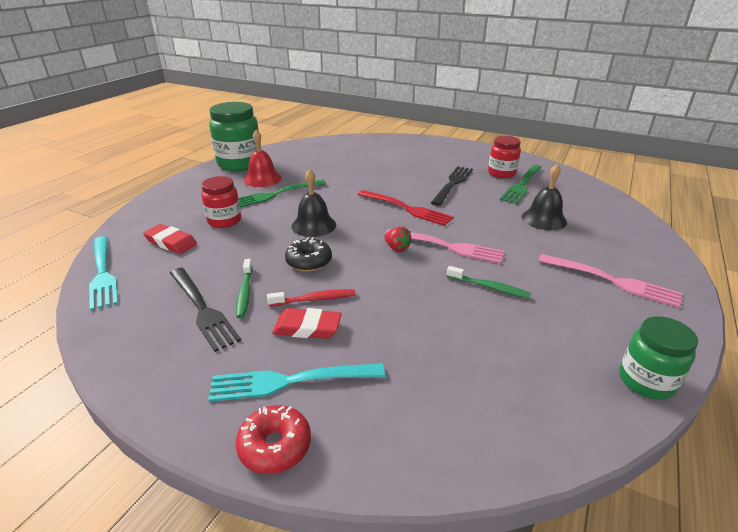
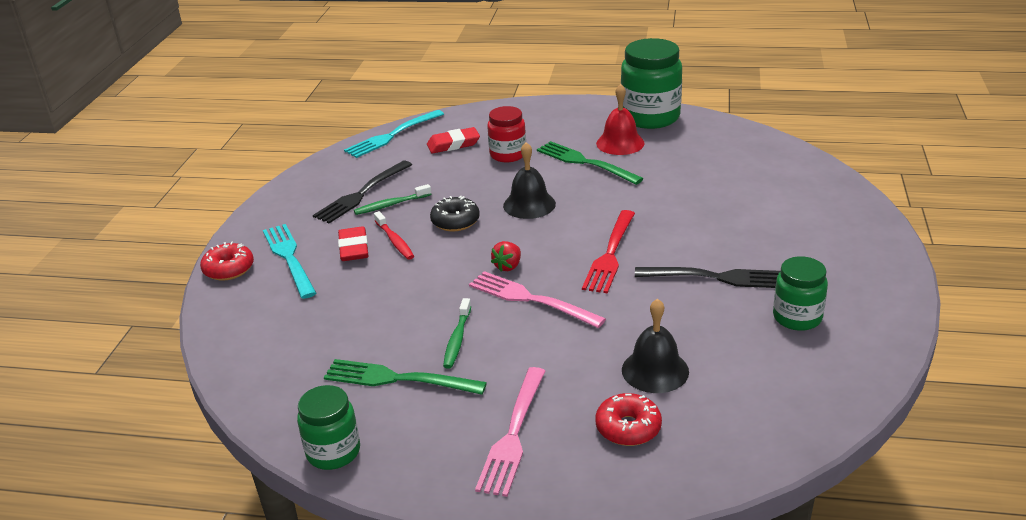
camera: 75 degrees right, 0 degrees up
(171, 242) = (453, 144): red eraser -> red eraser turned 60 degrees clockwise
(447, 246) = (531, 299): pink fork -> pink fork turned 120 degrees clockwise
(501, 173) = (797, 317): red jar -> green jar
(522, 185) = (764, 342): green fork -> green fork (398, 379)
(602, 238) = (628, 428): none -> red donut

